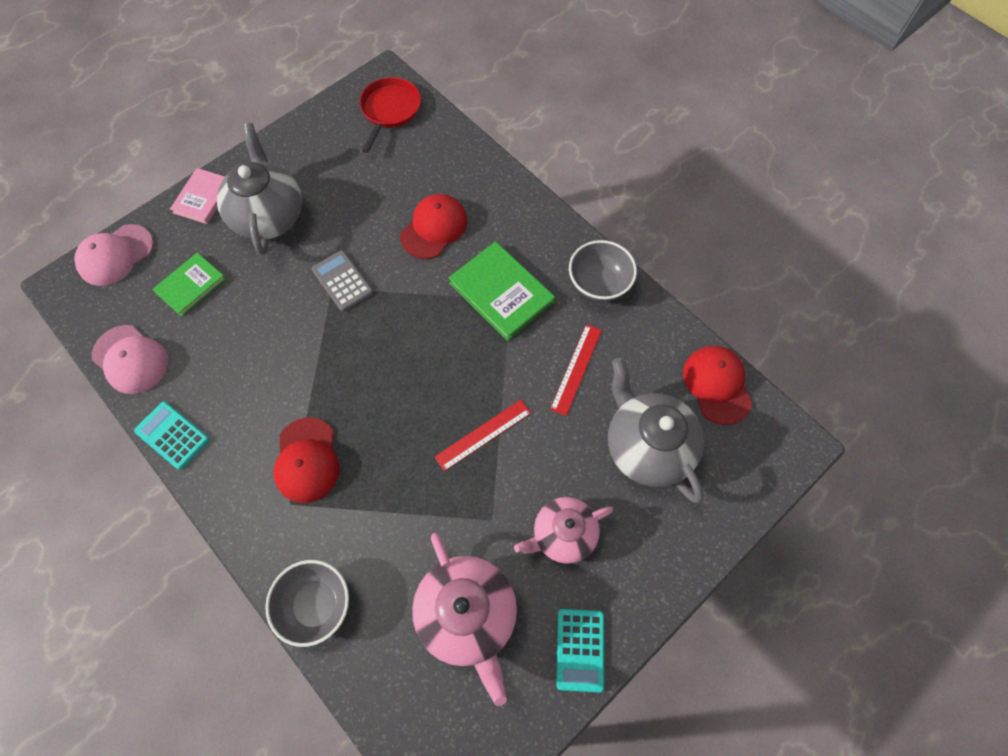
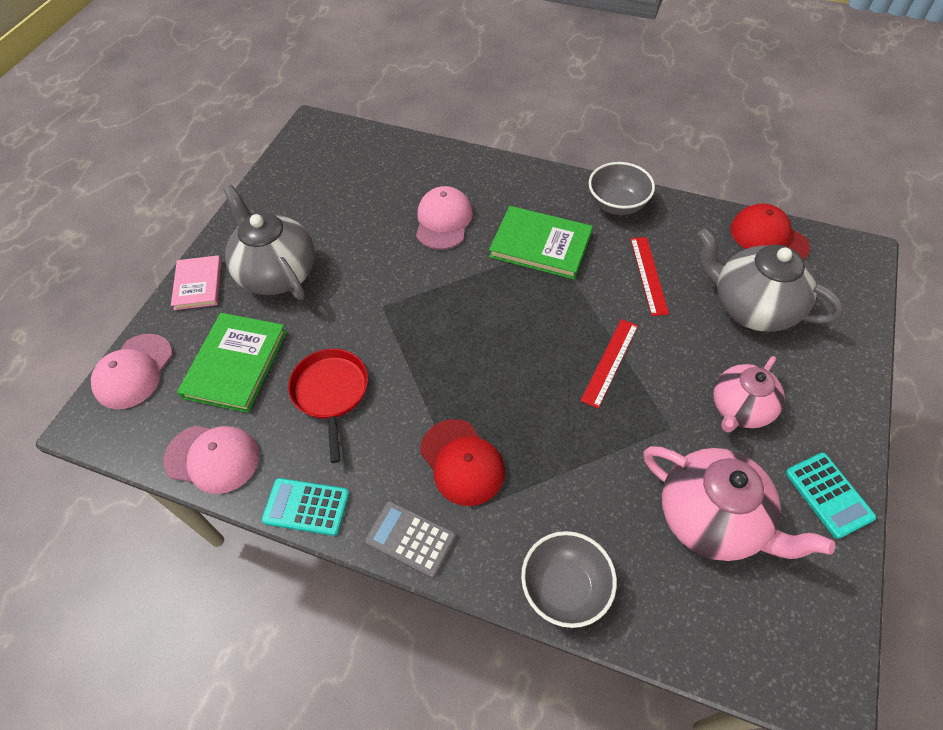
camera: 25 degrees left, 10 degrees down
(191, 286) = (235, 364): green book -> green book, size x1.54
(342, 281) = (388, 296): grey calculator -> grey calculator (410, 539)
(390, 110) = (336, 148): red pan -> red pan (331, 392)
(434, 228) = (443, 221): red cap -> pink cap

